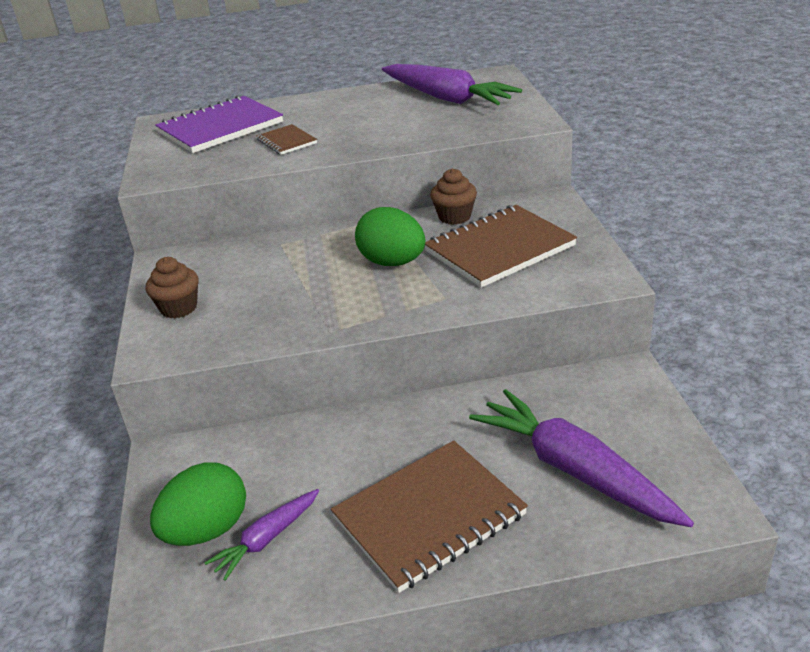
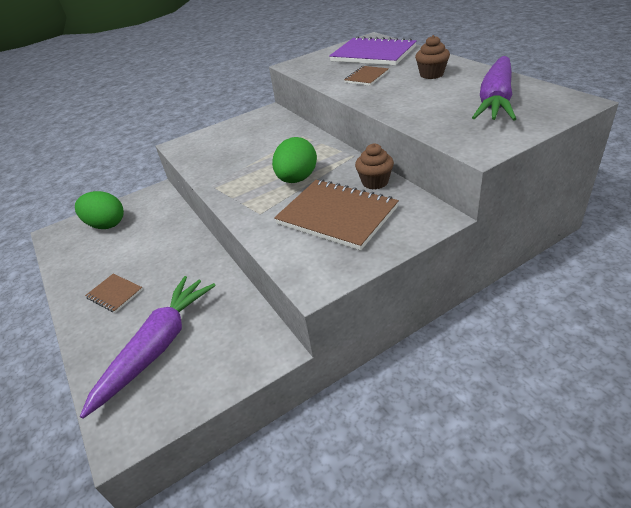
camera: 70 degrees right, 5 degrees up
(179, 308) = (223, 134): brown cupcake -> brown cupcake (431, 74)
(267, 539) = (100, 244): purple carrot -> none
(429, 517) = (115, 294): brown notebook -> brown notebook, size x0.50

